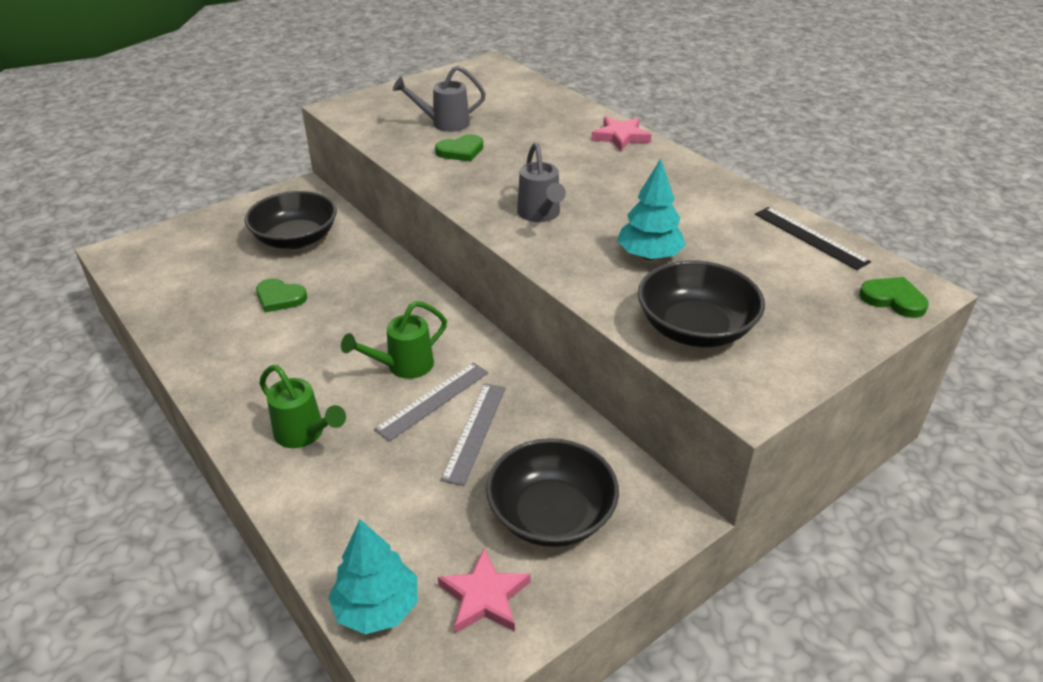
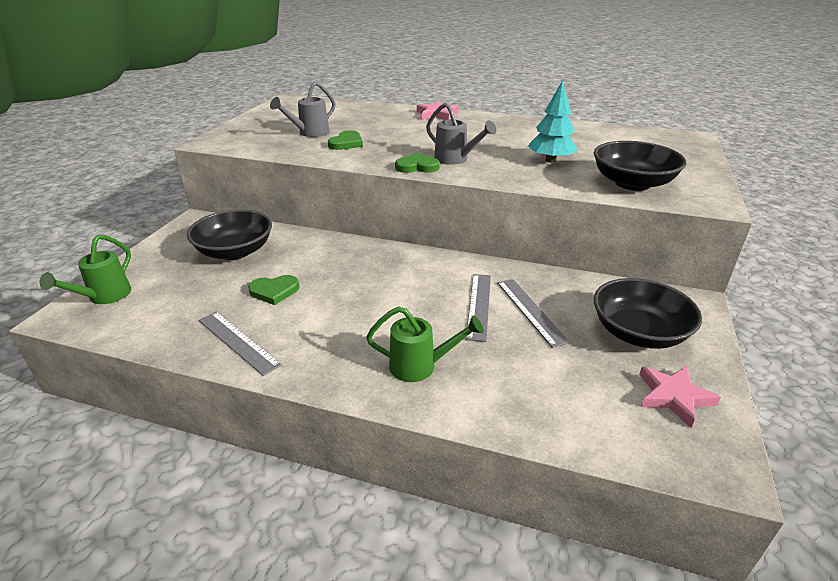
camera: 35 degrees left, 5 degrees down
(200, 336) = (238, 342): none -> grey ruler
(377, 607) = (627, 443): turquoise tree -> none
(403, 366) = (430, 295): green watering can -> green watering can (104, 297)
(810, 237) = (610, 131): black ruler -> none
(893, 299) = (689, 143): green heart -> green heart (417, 166)

